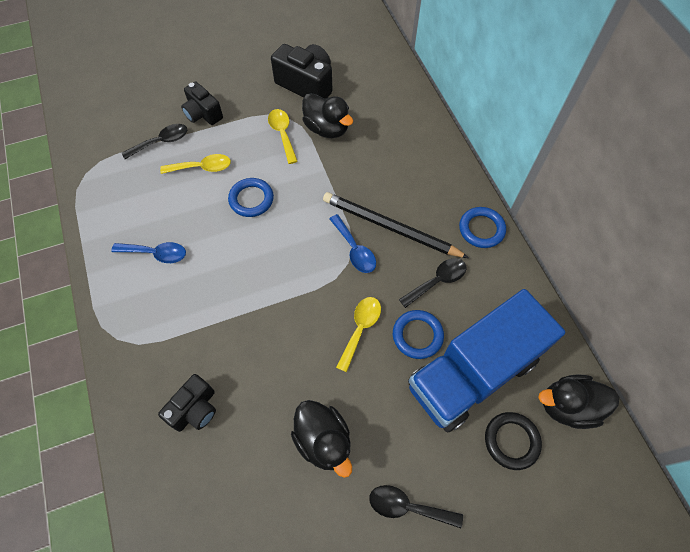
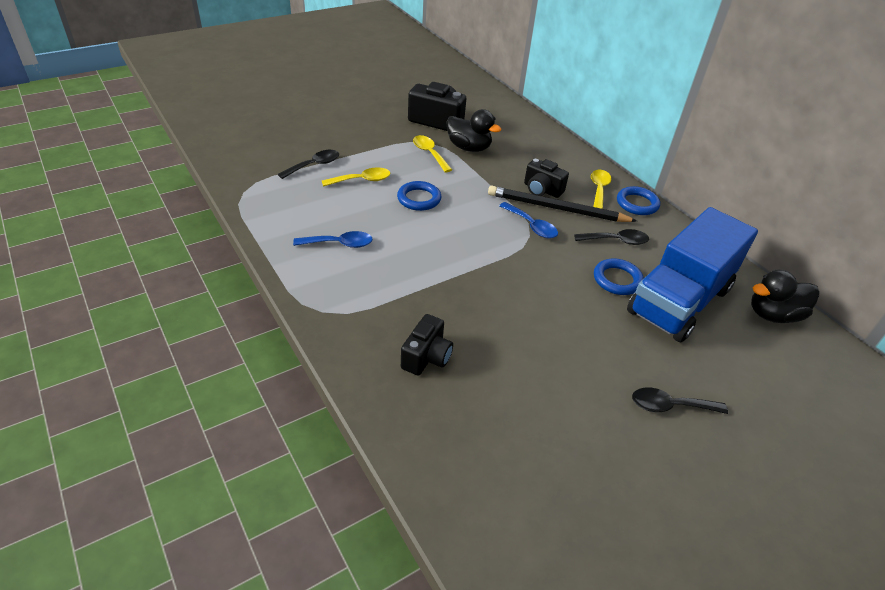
camera: 15 degrees left, 20 degrees down
(203, 114) = (348, 144): black camera -> black camera (542, 190)
(323, 440) = (566, 366): black duck -> none
(360, 328) = (563, 280): yellow spoon -> yellow spoon (598, 189)
(437, 281) = (616, 241): black spoon -> black spoon turned 45 degrees clockwise
(511, 441) = (738, 345): black ring -> none

